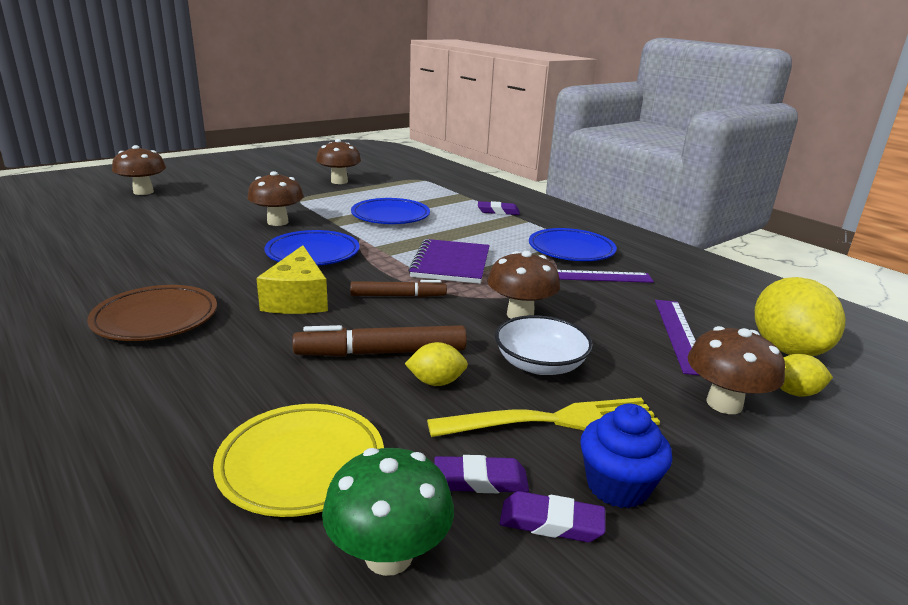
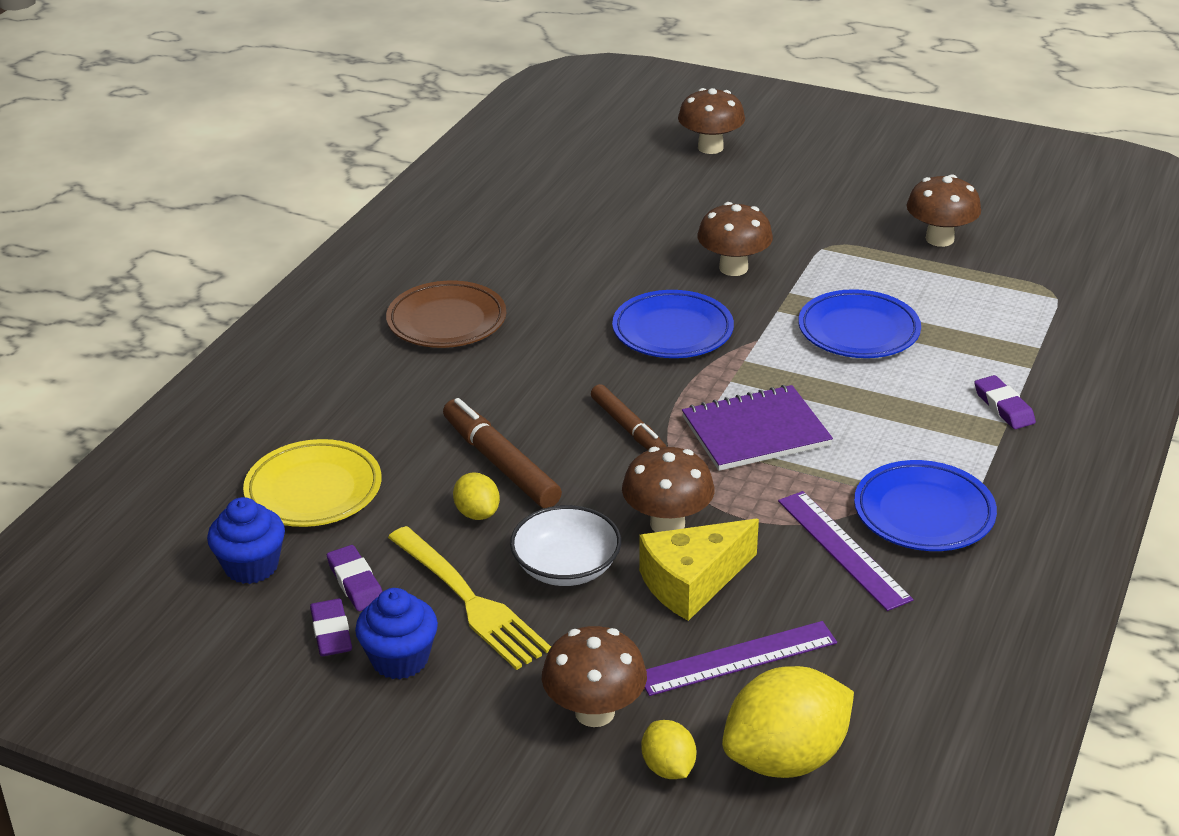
camera: 65 degrees right, 10 degrees up
(297, 299) = (557, 372): yellow cheese -> yellow cheese (692, 582)
(388, 555) = (251, 566): green mushroom -> blue cupcake

